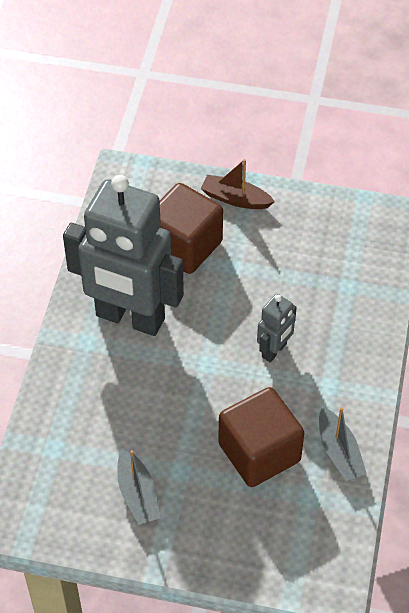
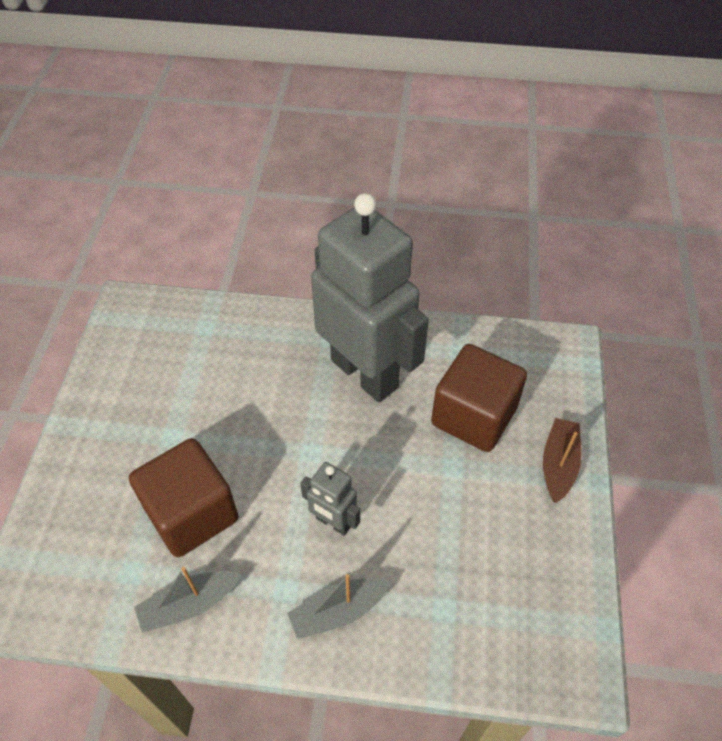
camera: 85 degrees right, 0 degrees up
(130, 318) = (365, 373): grey robot -> grey robot turned 120 degrees clockwise
(137, 494) = (148, 401): grey boat -> grey boat (338, 611)

